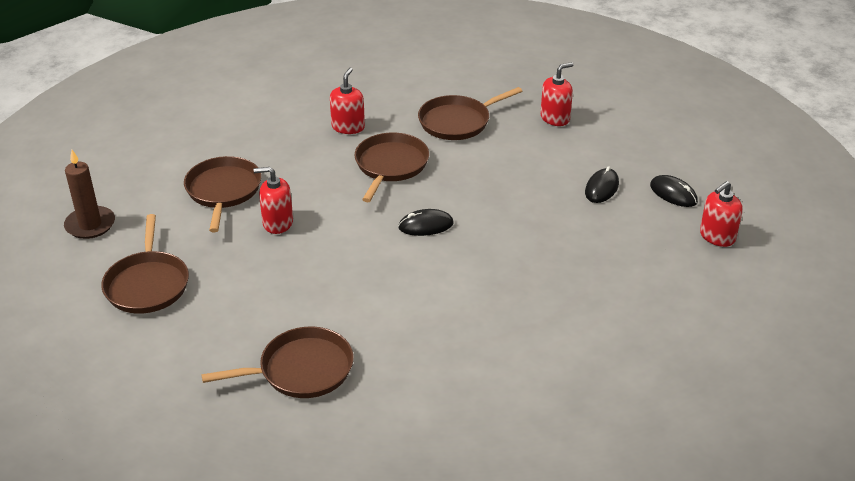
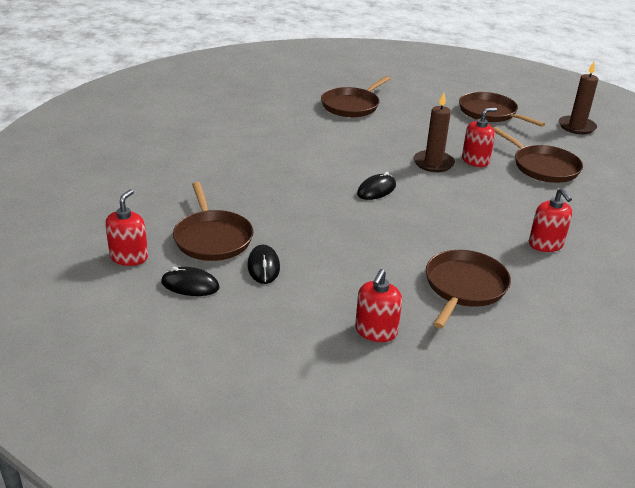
camera: 145 degrees right, 5 degrees down
(326, 236) = (433, 163): none -> brown candle
(390, 165) = (462, 223): brown pan -> brown pan (212, 238)

